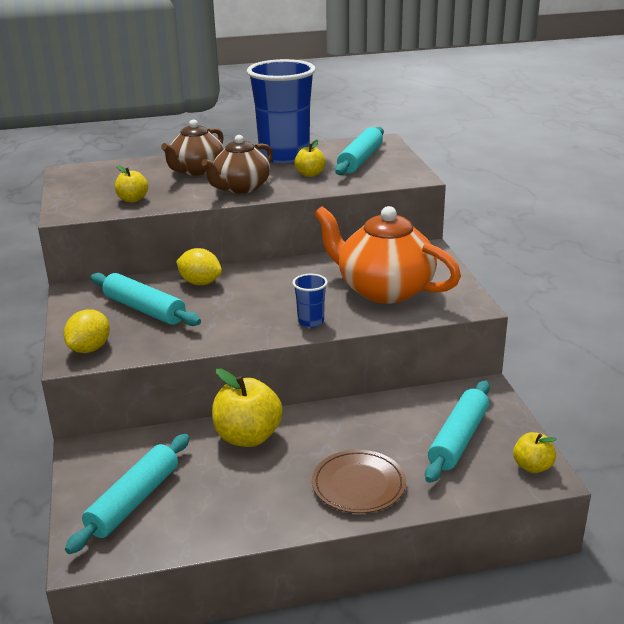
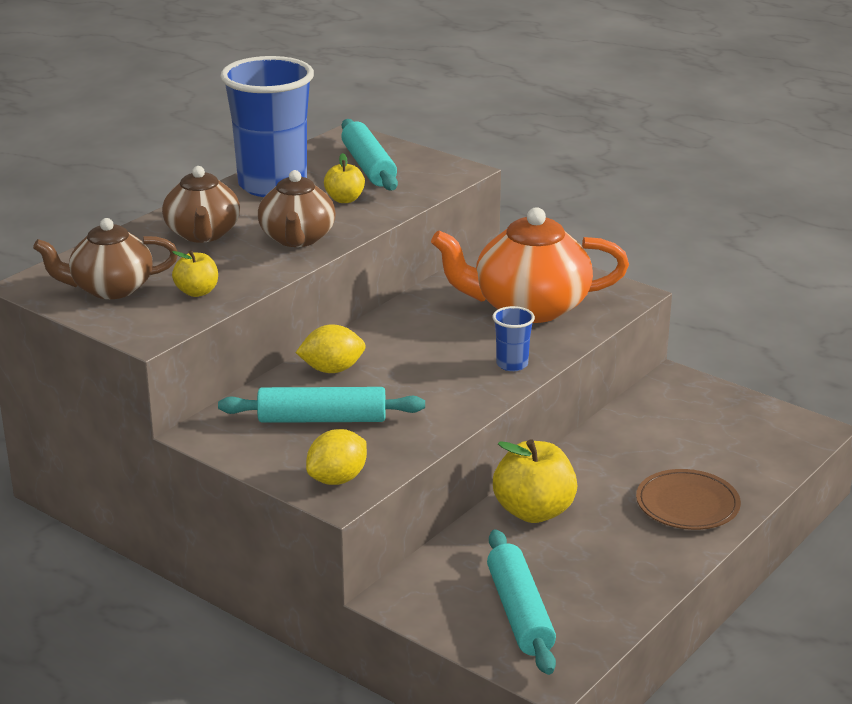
camera: 40 degrees left, 0 degrees up
(90, 348) = (337, 479): yellow lemon -> yellow lemon turned 60 degrees clockwise
(96, 184) = (111, 289): none -> brown teapot
(458, 439) = (711, 430): turquoise rolling pin -> none
(532, 466) = (795, 426): yellow apple -> none

